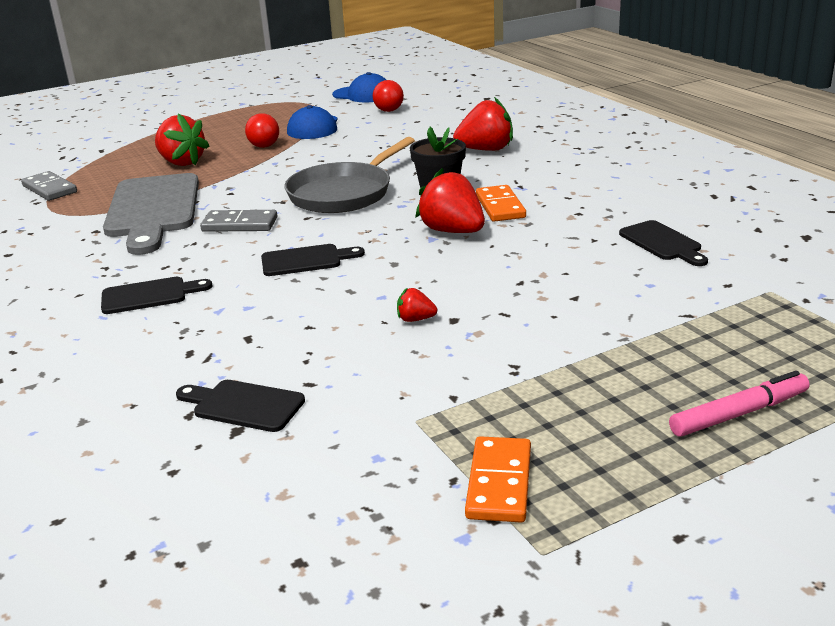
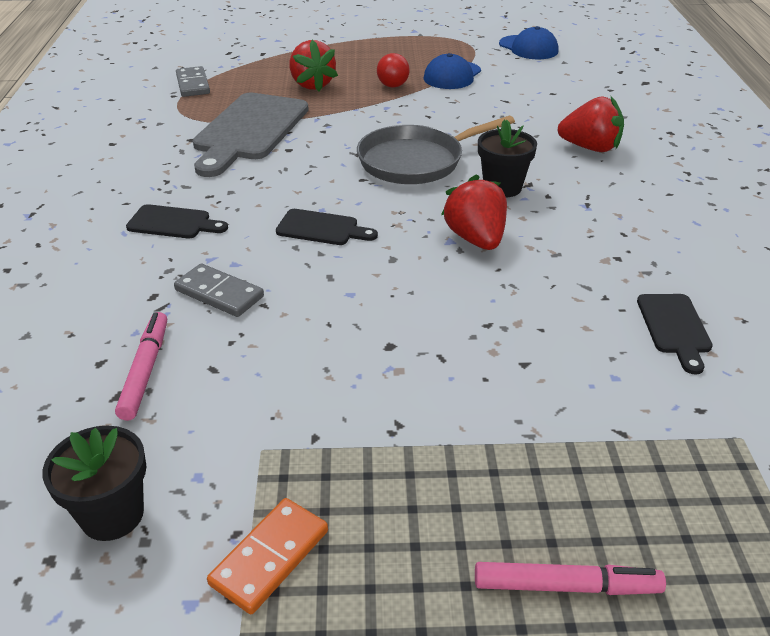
camera: 25 degrees right, 10 degrees up
(240, 224) = (302, 169): grey domino -> grey domino (219, 293)
(243, 405) = (145, 371): black cutting board -> pink marker
(325, 510) = (112, 515): none -> black flower pot
(389, 111) = (536, 73): red ball -> none
(415, 319) = (357, 332): red strawberry -> none
(500, 206) = (546, 224): orange domino -> none

